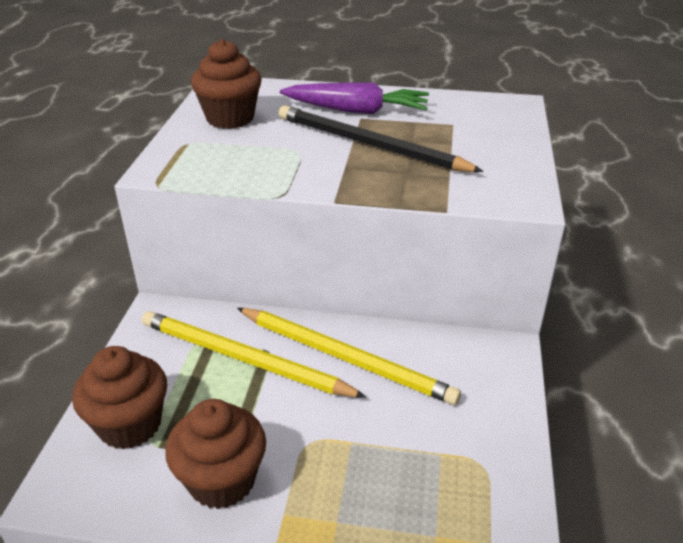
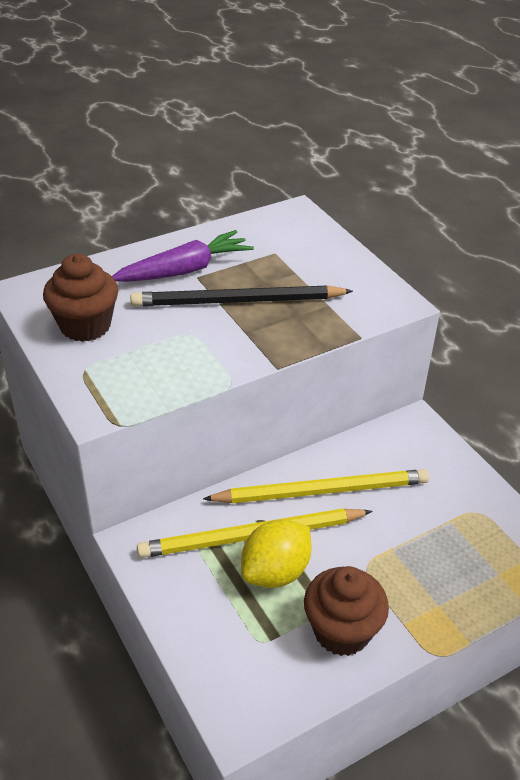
camera: 40 degrees left, 5 degrees up
(130, 425) = (230, 640): brown cupcake -> none
(228, 397) = (275, 572): none -> yellow lemon

